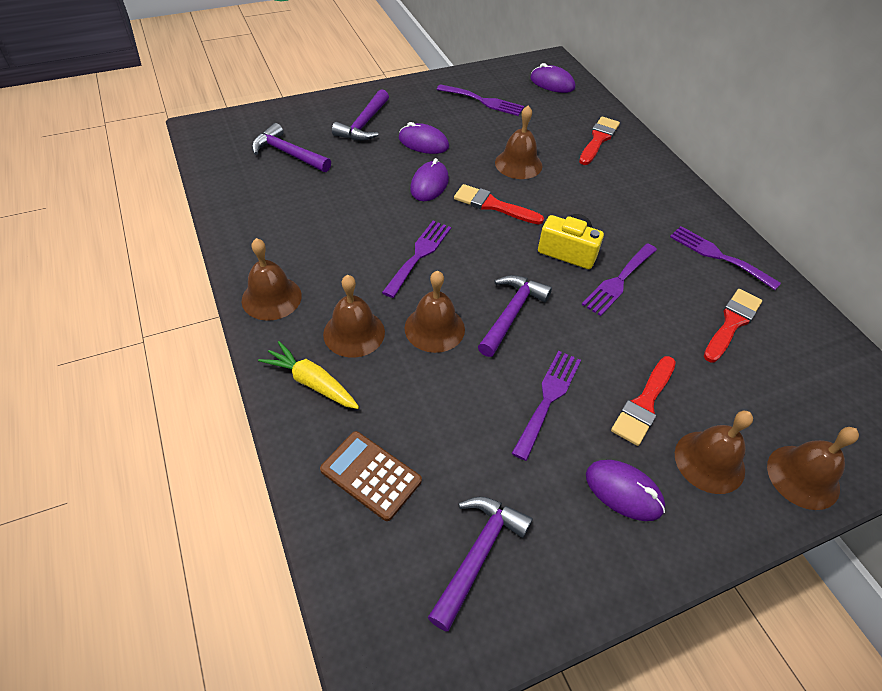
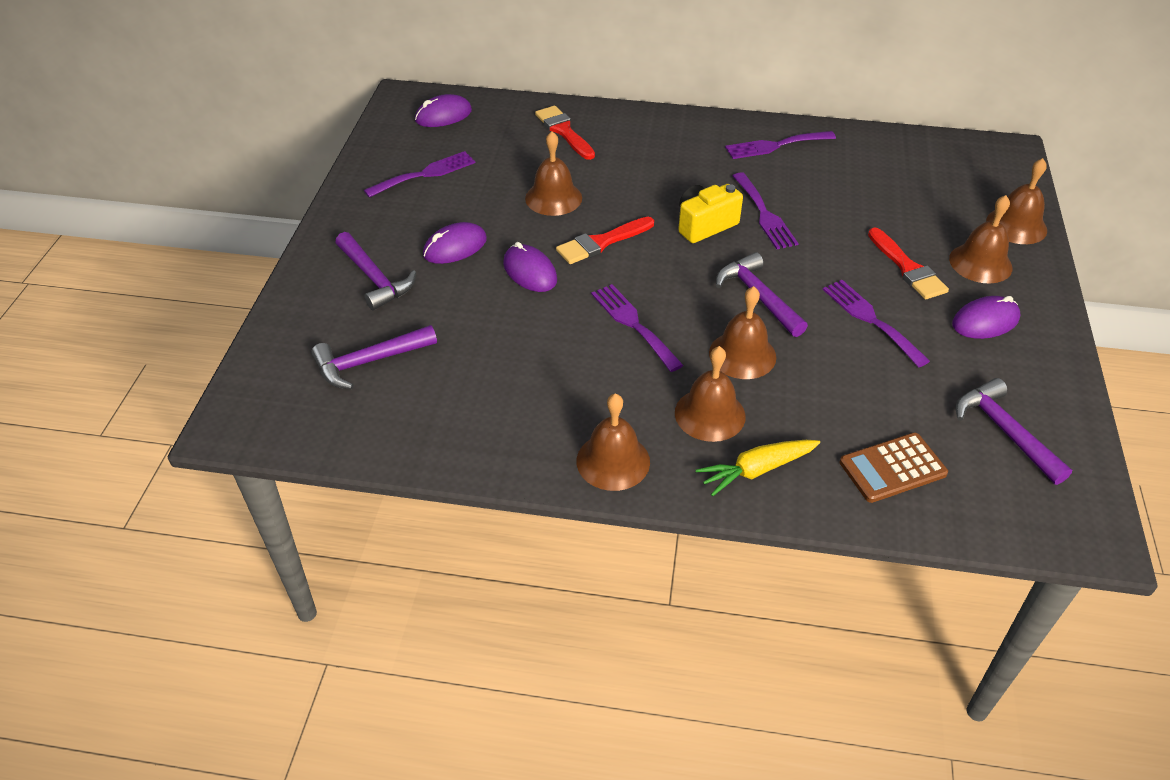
camera: 55 degrees left, 5 degrees down
(731, 323) = (854, 179): red brush -> none

